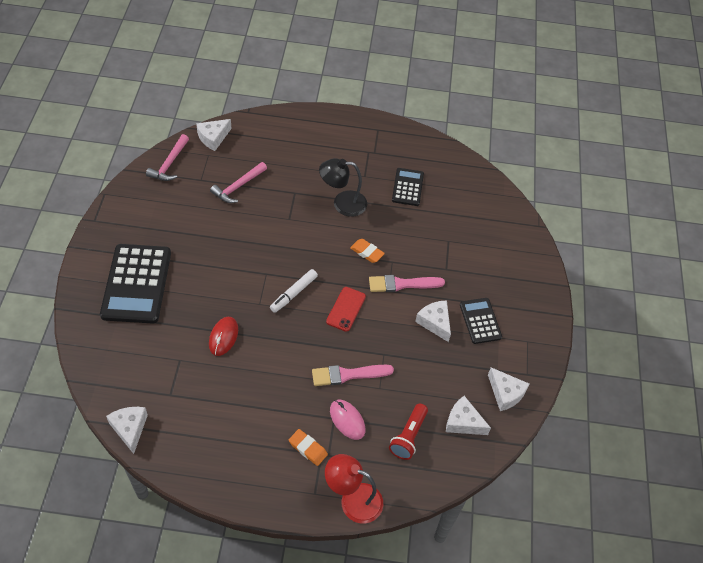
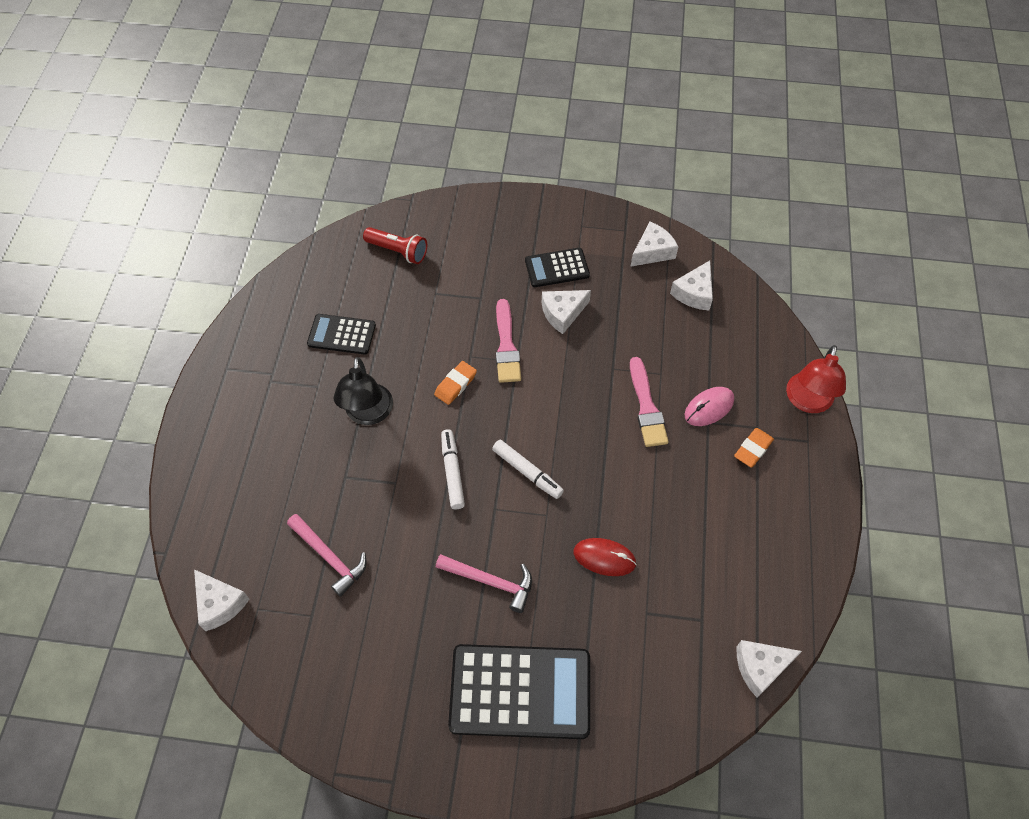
camera: 85 degrees left, 5 degrees up
(169, 164) = (273, 669): pink hammer -> pink hammer (491, 581)
(295, 250) = (452, 472): none -> white marker
(346, 309) = (549, 409): red phone -> none
(408, 436) = (720, 346): red flashlight -> red flashlight (398, 251)

